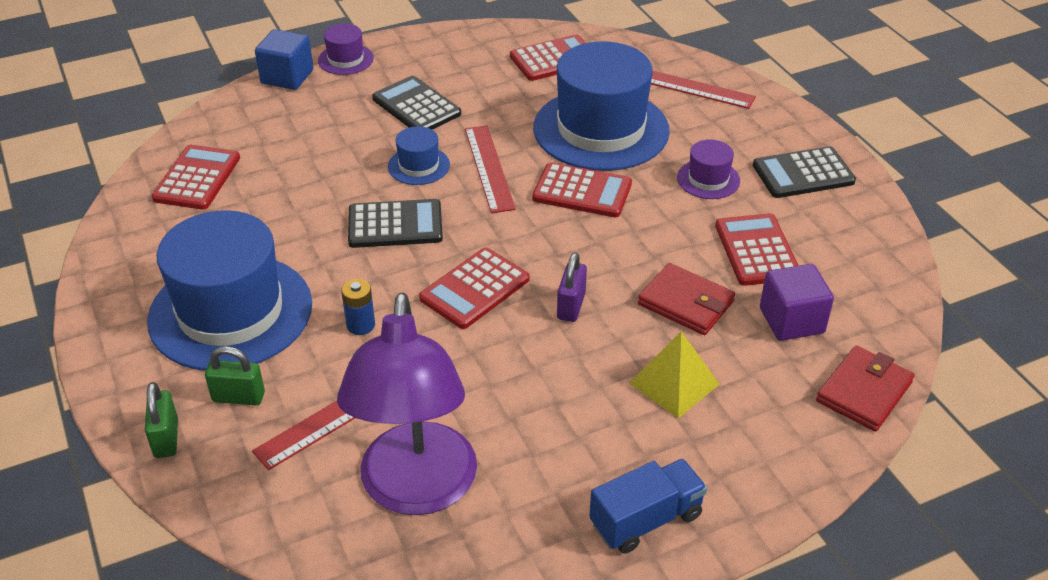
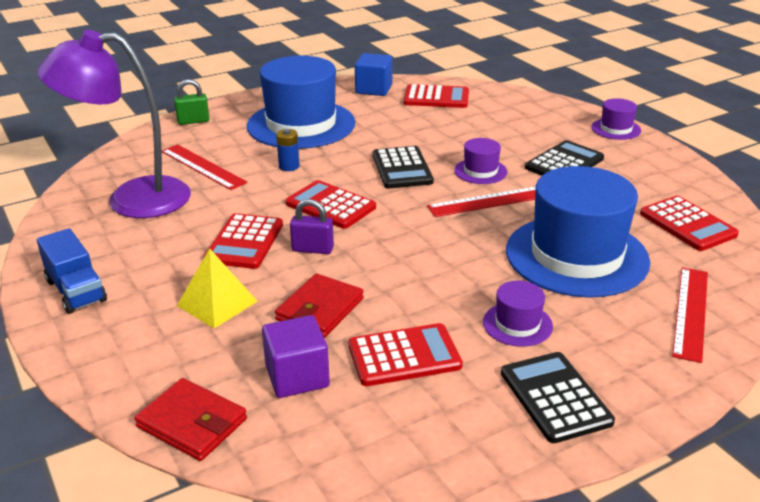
camera: 85 degrees right, 10 degrees down
(238, 397) = (224, 136): green padlock -> none
(287, 77) = (576, 111): blue cube -> blue cube (374, 89)
(418, 166) = (480, 171): blue hat -> purple hat
(582, 191) = (471, 248): red calculator -> red calculator (244, 242)

